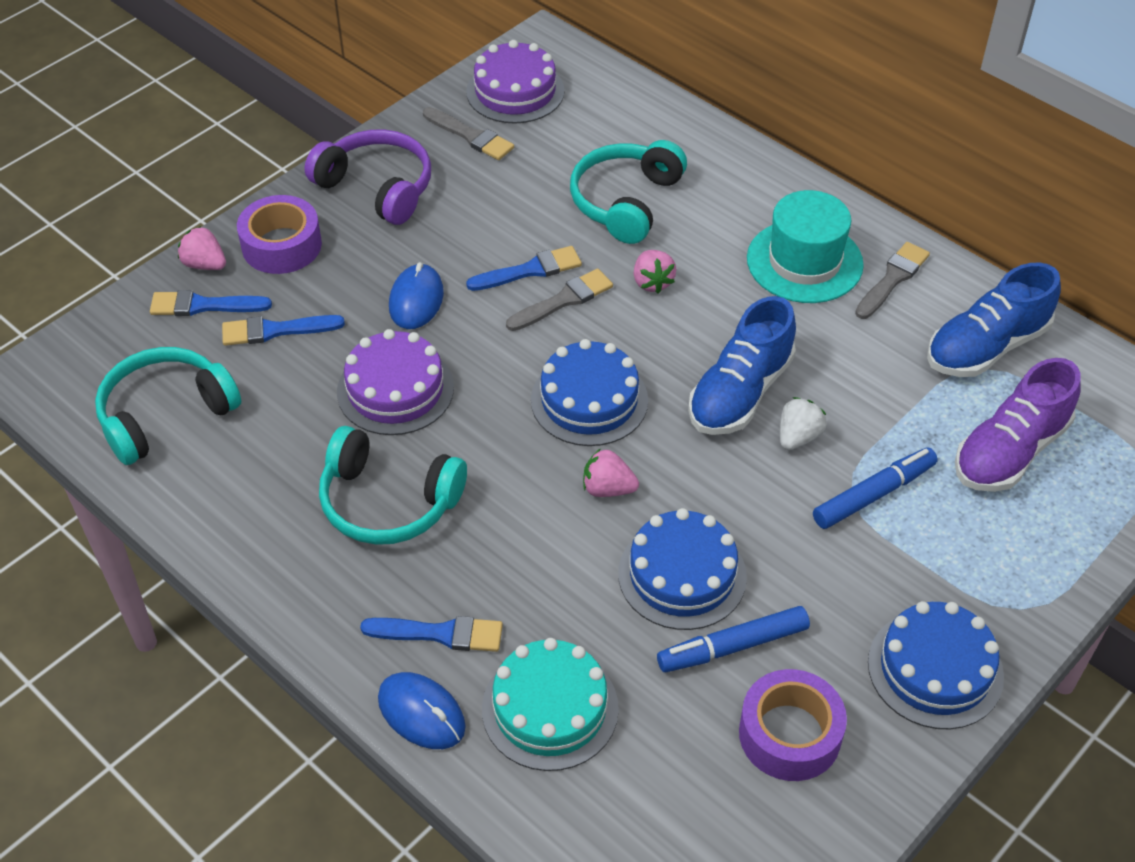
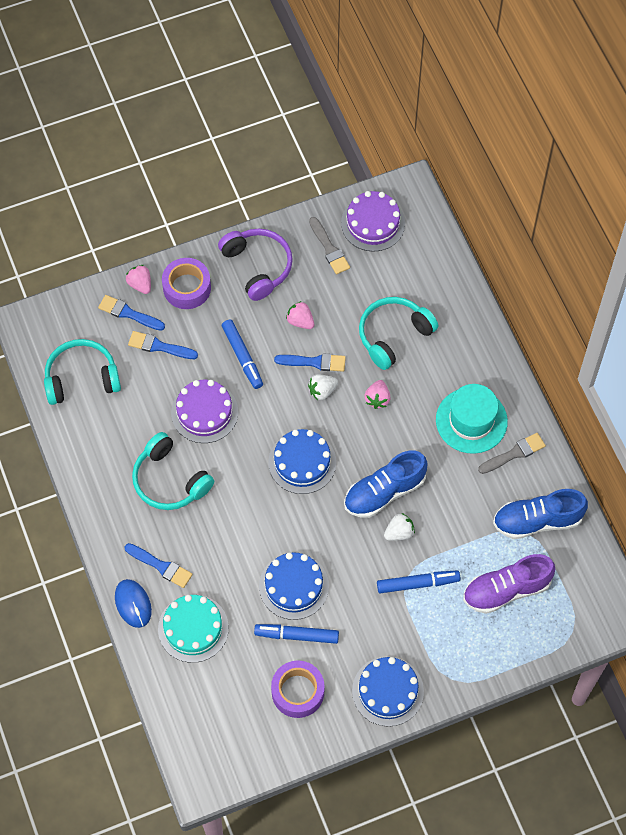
camera: 25 degrees right, 15 degrees up
(416, 300) = (242, 357): blue mouse -> blue marker
(563, 300) = (322, 391): grey brush -> white strawberry
(608, 489) = (283, 520): pink strawberry -> pink strawberry (300, 321)

